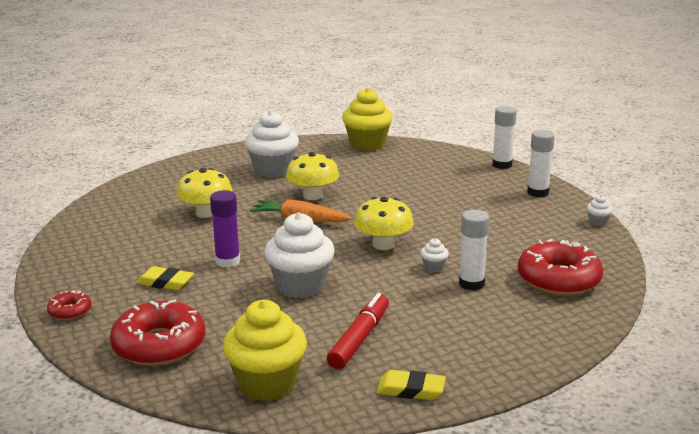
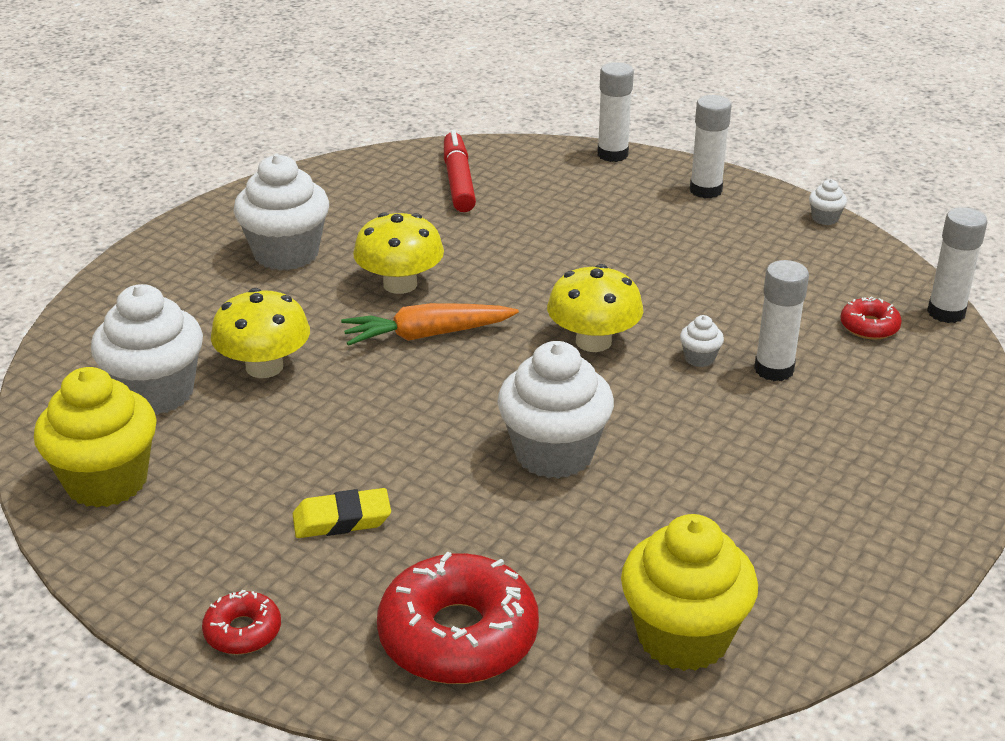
camera: 30 degrees left, 10 degrees up
(146, 210) = (156, 393): none -> white cupcake
(227, 261) = (398, 446): purple glue stick -> none
(359, 338) = (725, 512): red marker -> red marker (458, 181)
(367, 144) = (384, 166): yellow cupcake -> yellow cupcake (106, 481)
(410, 390) = (871, 568): yellow eraser -> none
(558, 279) = (869, 326): red donut -> red donut, size x0.49
(619, 286) = (946, 312): none -> white glue stick

